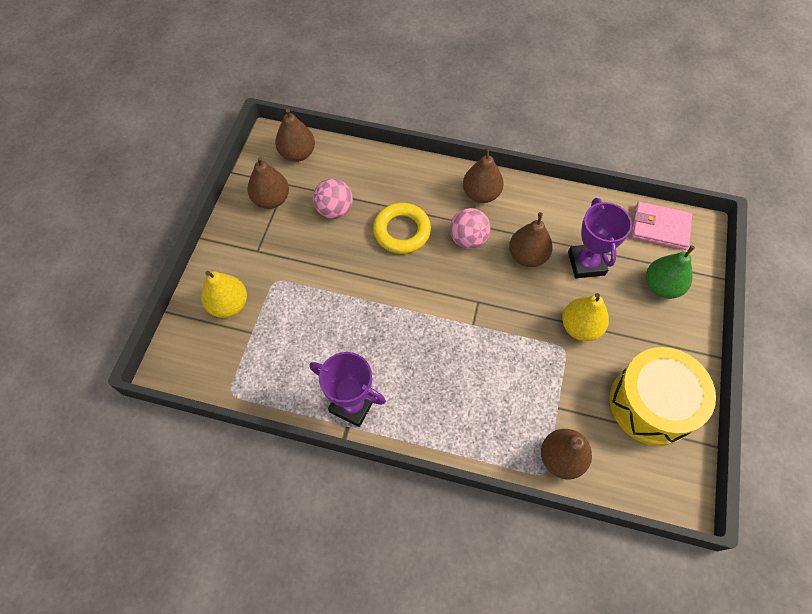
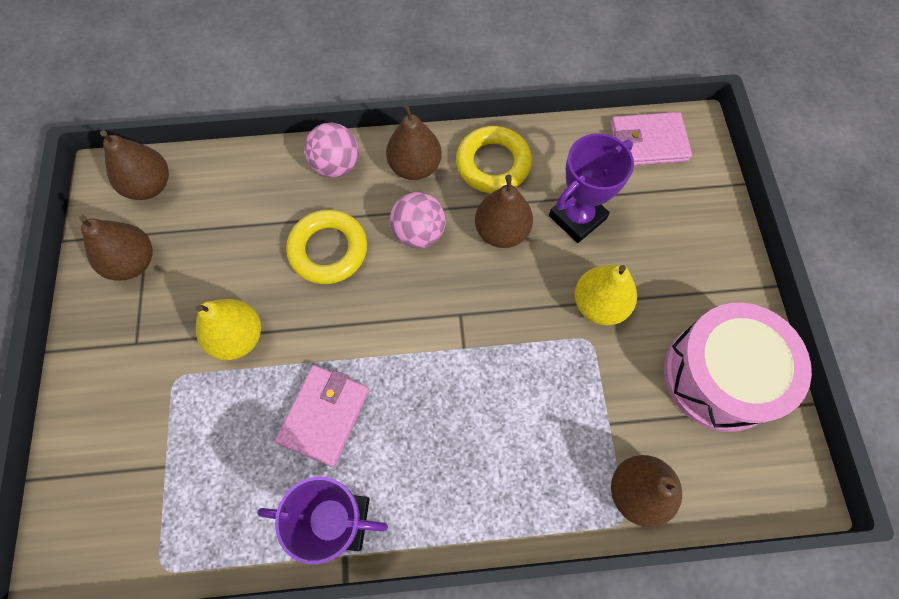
camera: 20 degrees left, 5 degrees up
(229, 305) = (118, 437): yellow pear -> yellow pear (238, 337)
(334, 210) = (227, 249): pink ball -> pink ball (336, 165)
(363, 336) = (324, 416): none -> pink wallet
(538, 208) = (493, 164): none -> yellow ring
(586, 263) = (577, 217): purple trophy -> purple trophy turned 75 degrees clockwise
(651, 404) = (719, 376): yellow drum -> pink drum
(661, 286) = (676, 217): green pear -> none

